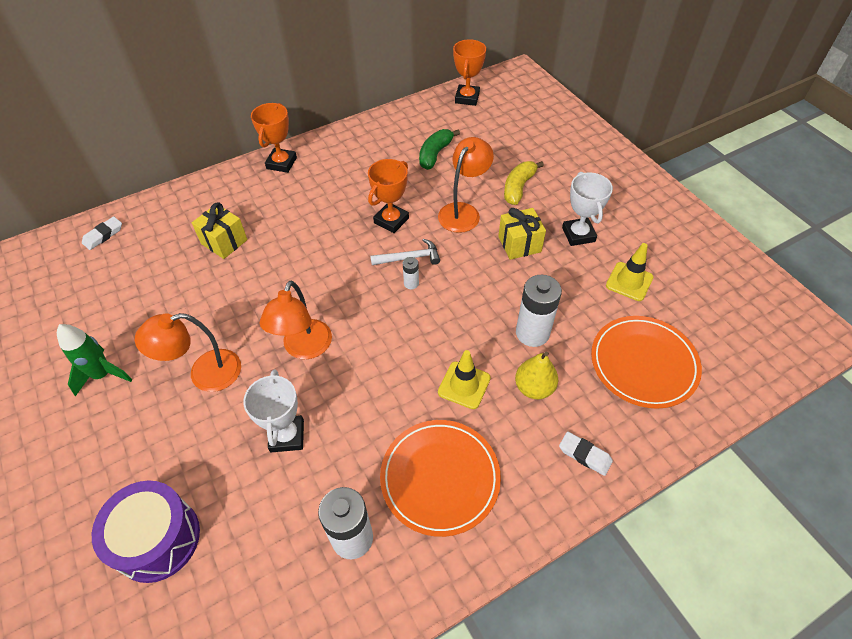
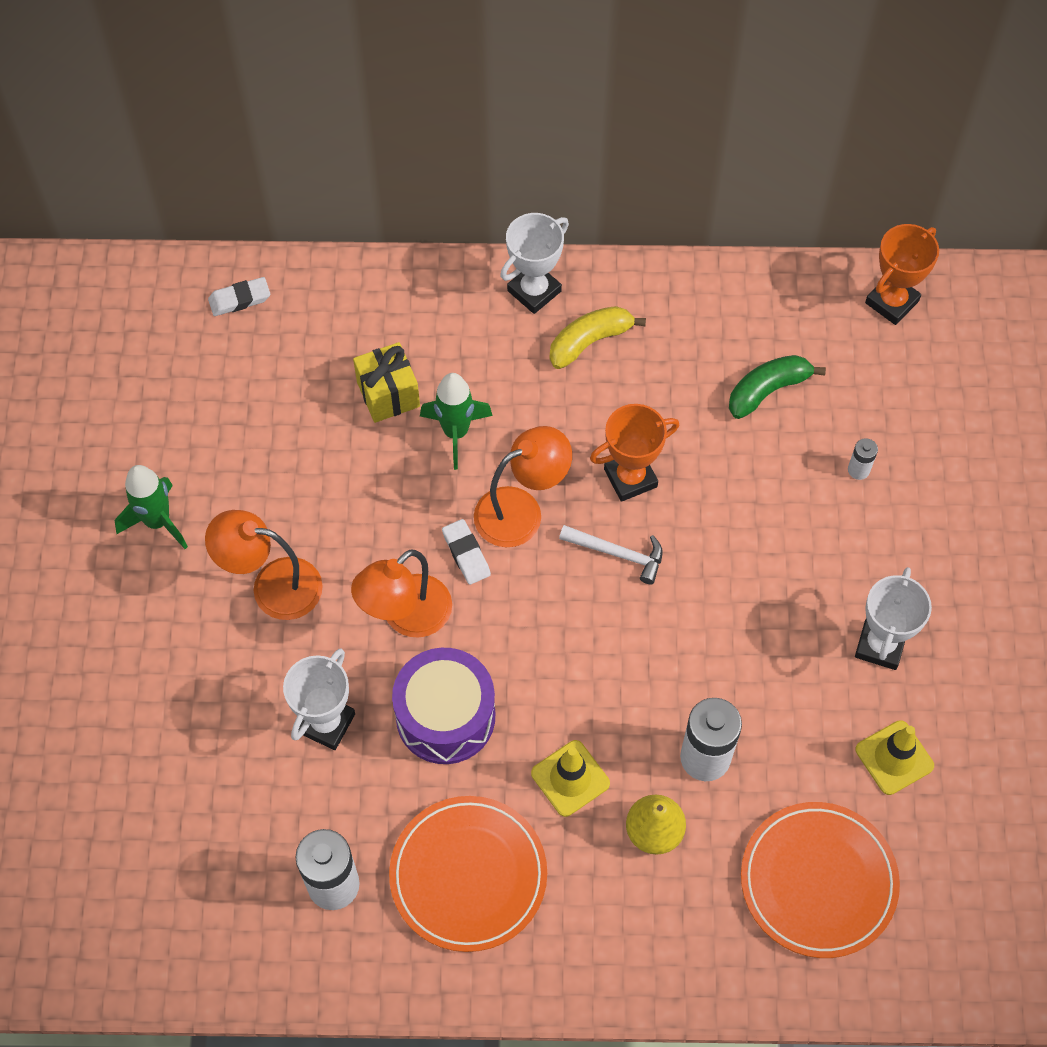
camera: 30 degrees right, 10 degrees up
(157, 539) = (134, 764): purple drum -> purple drum (445, 716)
(277, 242) = (456, 432): none -> green rocket
(281, 163) = (534, 291): orange trophy -> white trophy
(411, 283) = (595, 596): white battery -> white battery (858, 470)
(463, 211) = (741, 517): orange lamp -> orange lamp (521, 511)
(518, 187) = (851, 518): yellow banana -> yellow banana (590, 341)
(519, 244) = (784, 615): yellow gift -> none
(584, 455) = (654, 948): white eraser -> white eraser (466, 554)

